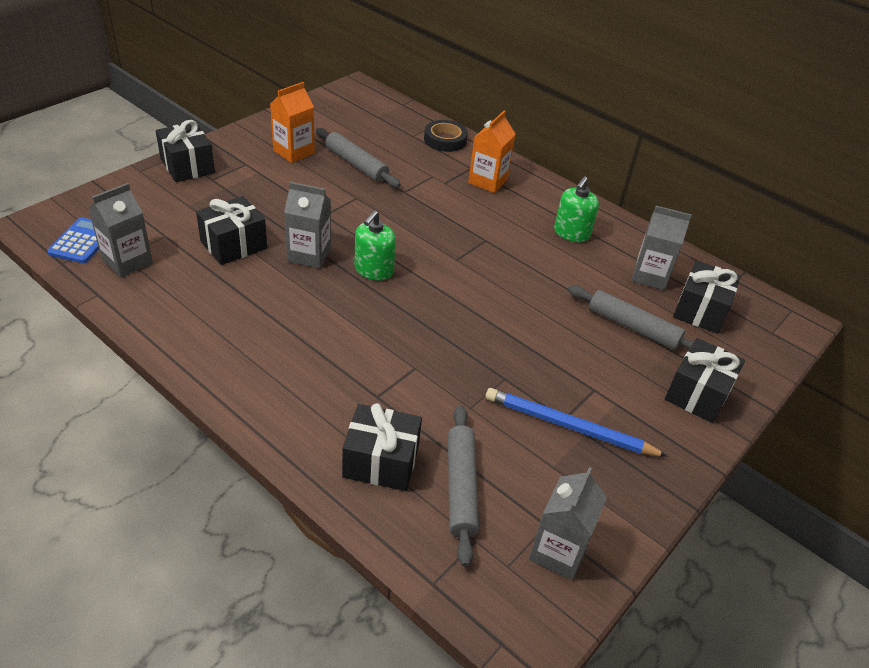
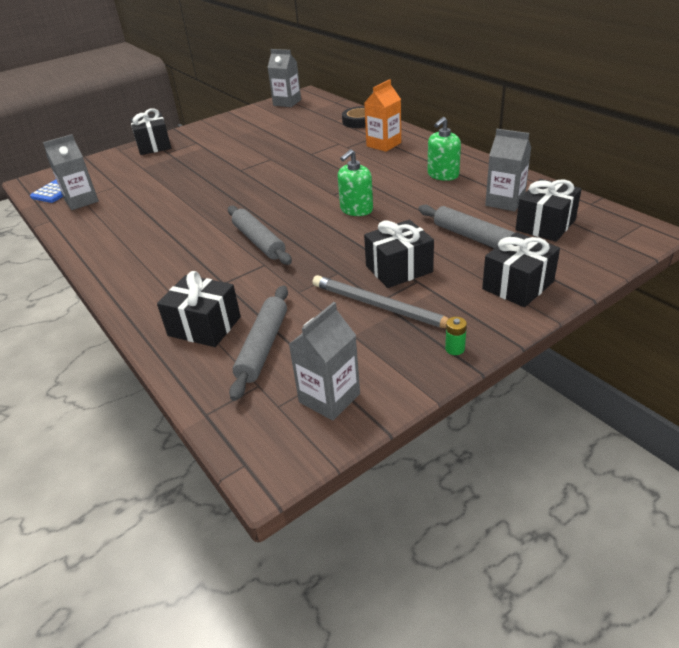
camera: 20 degrees right, 5 degrees down
(233, 245) = (162, 189): black gift -> black gift (399, 269)
(293, 152) = (236, 134): orange carton -> none
(309, 255) = (215, 194): grey carton -> grey carton (287, 102)
(356, 164) = (280, 139): grey rolling pin -> grey rolling pin (258, 241)
(374, 270) = (261, 202): green soap dispenser -> green soap dispenser (356, 209)
(569, 427) = (381, 307): blue pencil -> grey pencil
(662, 480) = (455, 349): none -> green battery

